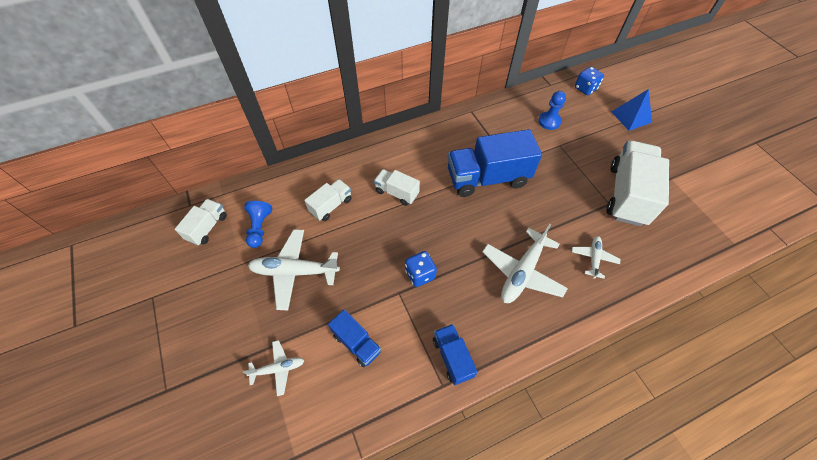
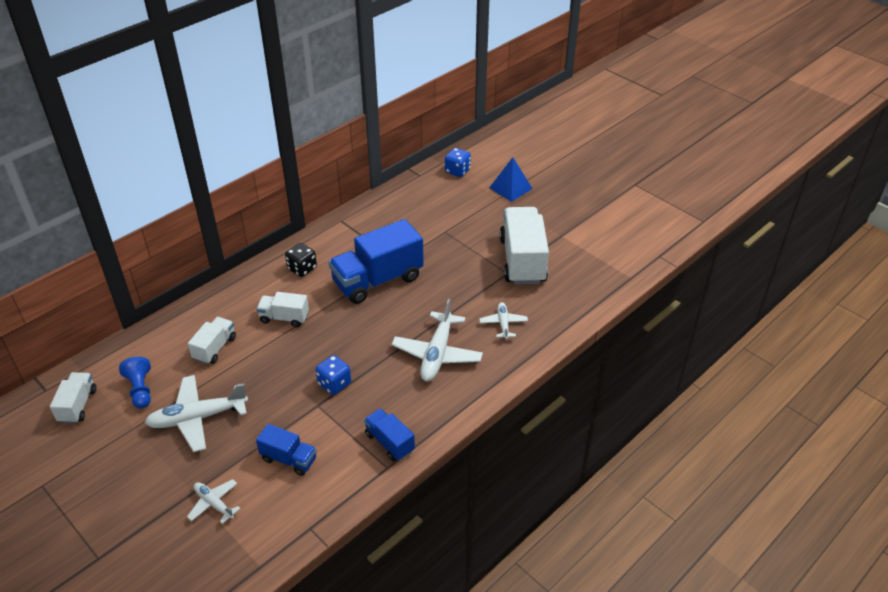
camera: 20 degrees left, 15 degrees down
(278, 368) = (214, 504): white plane -> white plane turned 105 degrees counterclockwise
(426, 149) = (302, 269): none -> black dice
(549, 121) = (428, 211): blue pawn -> none

